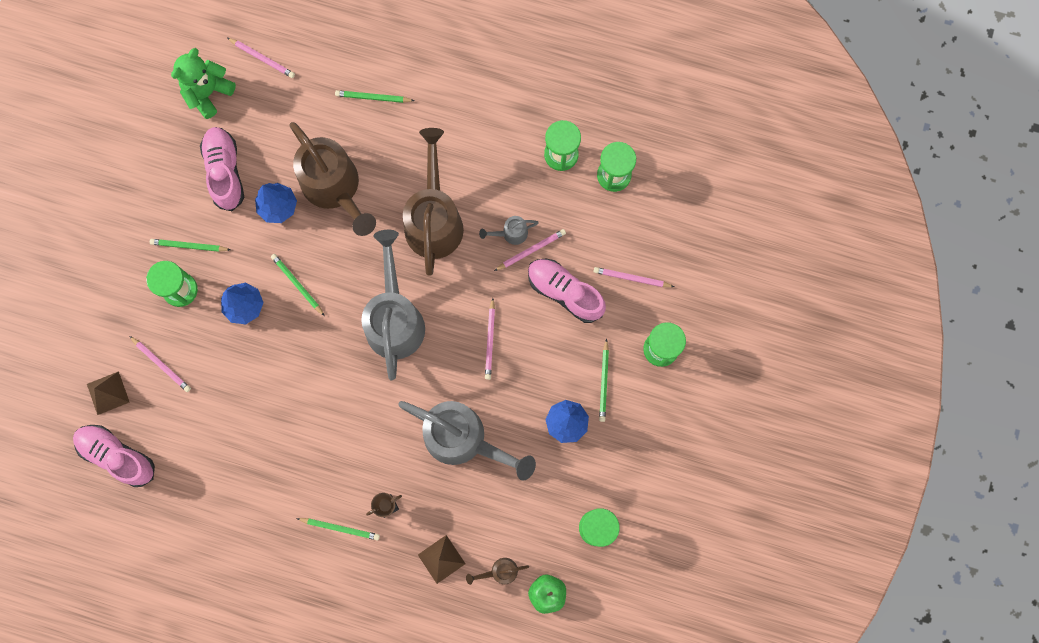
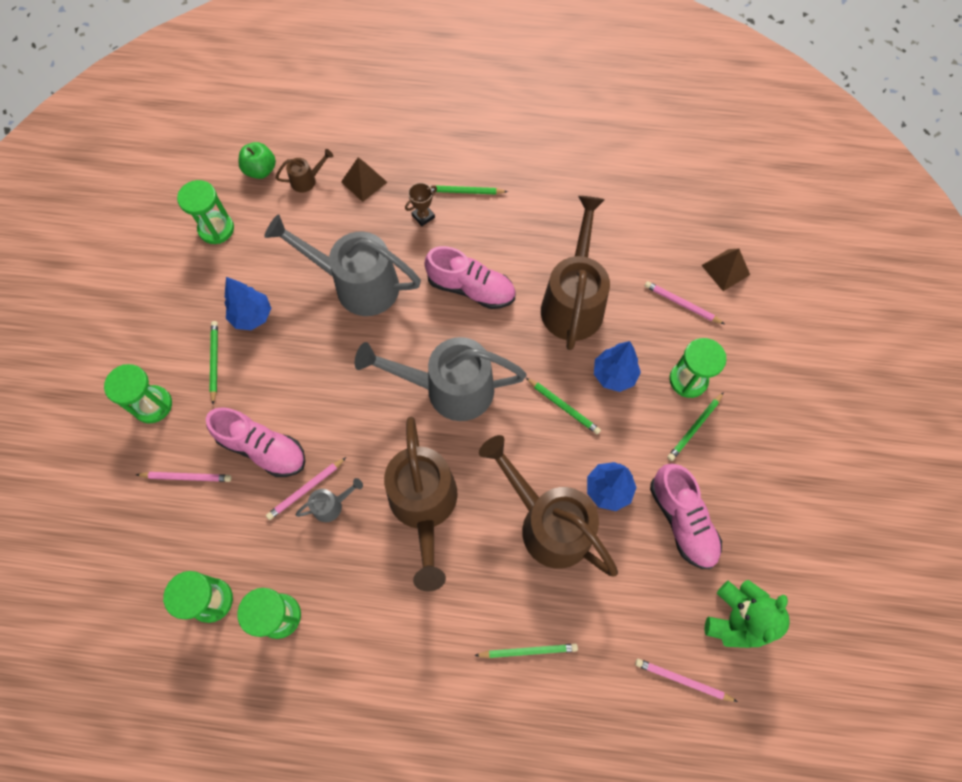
camera: 170 degrees right, 10 degrees down
(117, 456) = (694, 217): pink shoe -> pink shoe (471, 288)
(189, 246) = (694, 428): green pencil -> green pencil turned 135 degrees clockwise
(262, 385) = (573, 301): none -> brown watering can
(395, 318) = (449, 389): grey watering can -> grey watering can turned 105 degrees clockwise
(490, 340) = (341, 383): pink pencil -> none

